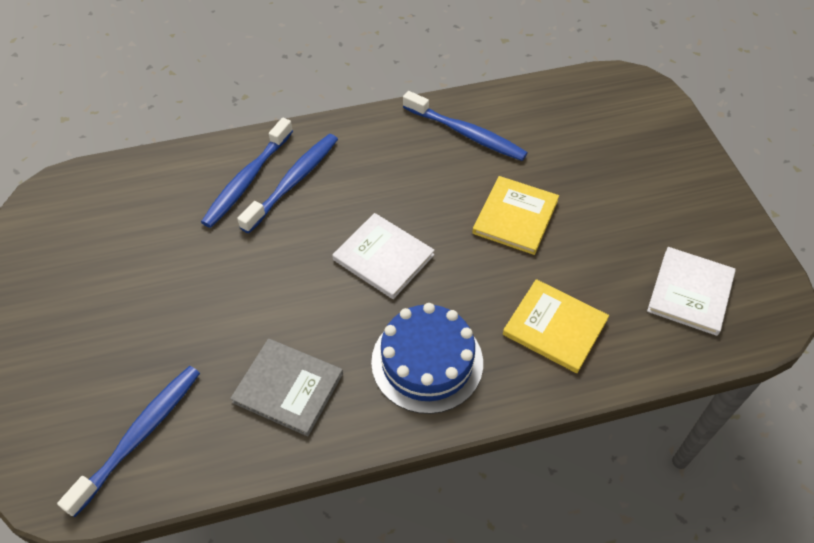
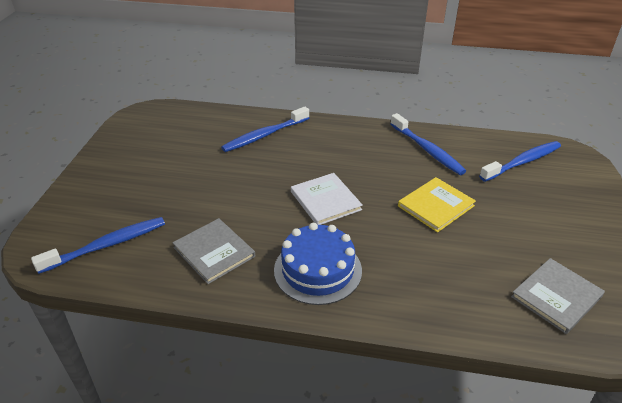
camera: 25 degrees right, 15 degrees down
(293, 182) = (292, 144): blue toothbrush -> blue toothbrush (522, 162)
(555, 327) = (427, 282): yellow book -> none
(690, 292) = (556, 297): white book -> grey book

